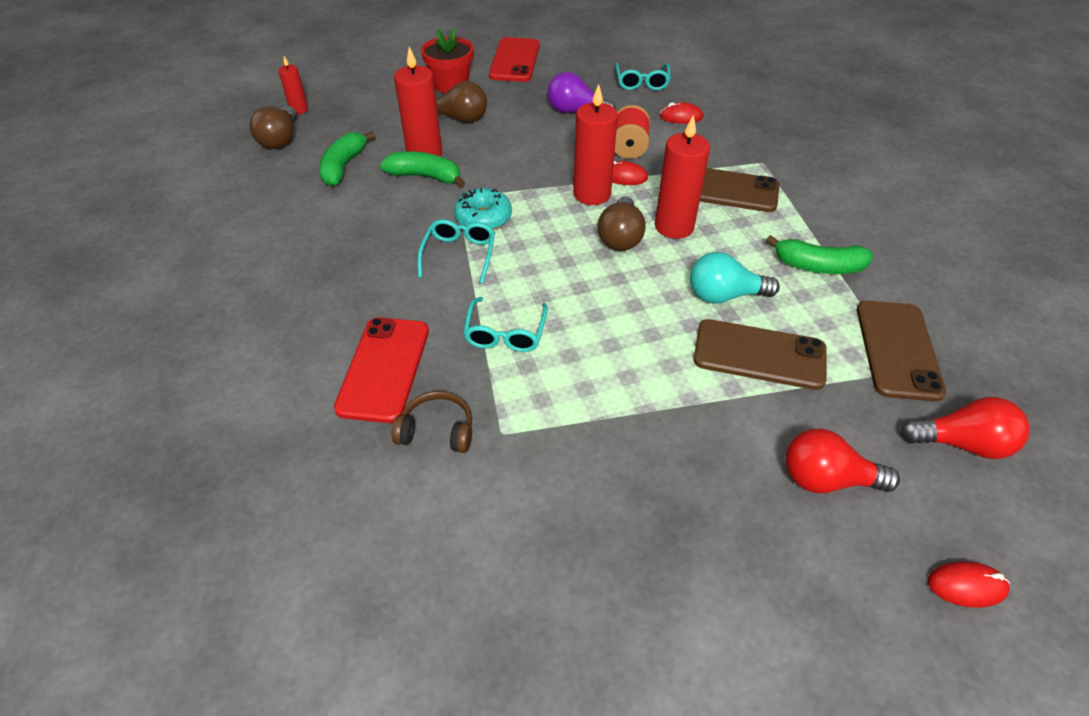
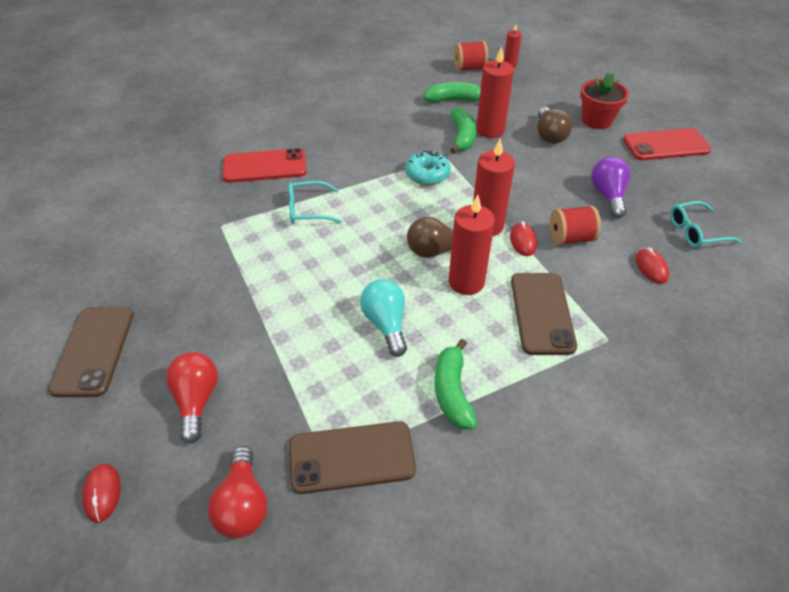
camera: 75 degrees right, 0 degrees up
(280, 140) = (469, 68): brown light bulb -> red spool
(437, 431) = (219, 198): brown headphones -> none
(459, 255) = (380, 172): turquoise glasses -> none
(759, 355) = (320, 352): brown phone -> brown phone (94, 351)

